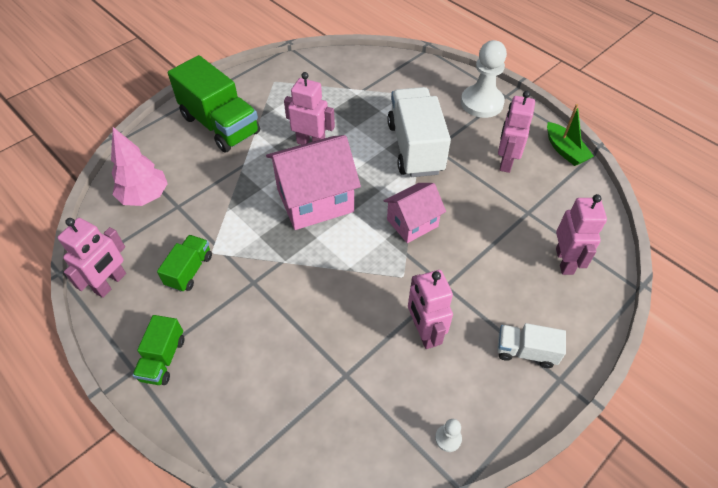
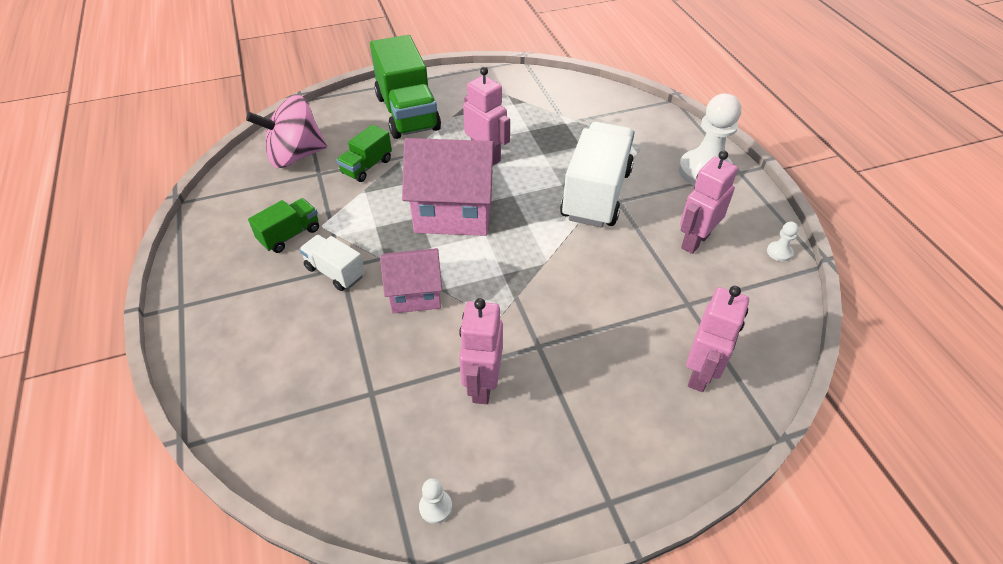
camera: 25 degrees right, 5 degrees down
(111, 283) = (214, 221): pink robot -> none
(145, 197) = (295, 156): pink tree -> pink spinning top
(163, 359) = (212, 306): green truck -> green truck (367, 166)
(412, 223) = (543, 268): pink house -> pink house (415, 294)
(525, 351) = (587, 453): white truck -> white truck (335, 272)
(565, 150) = (779, 252): green boat -> white pawn

